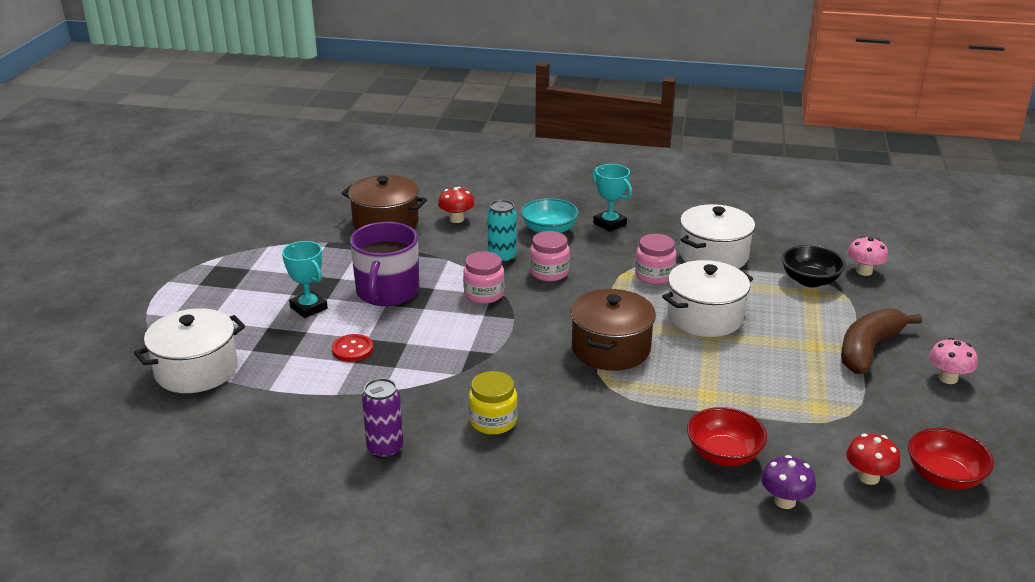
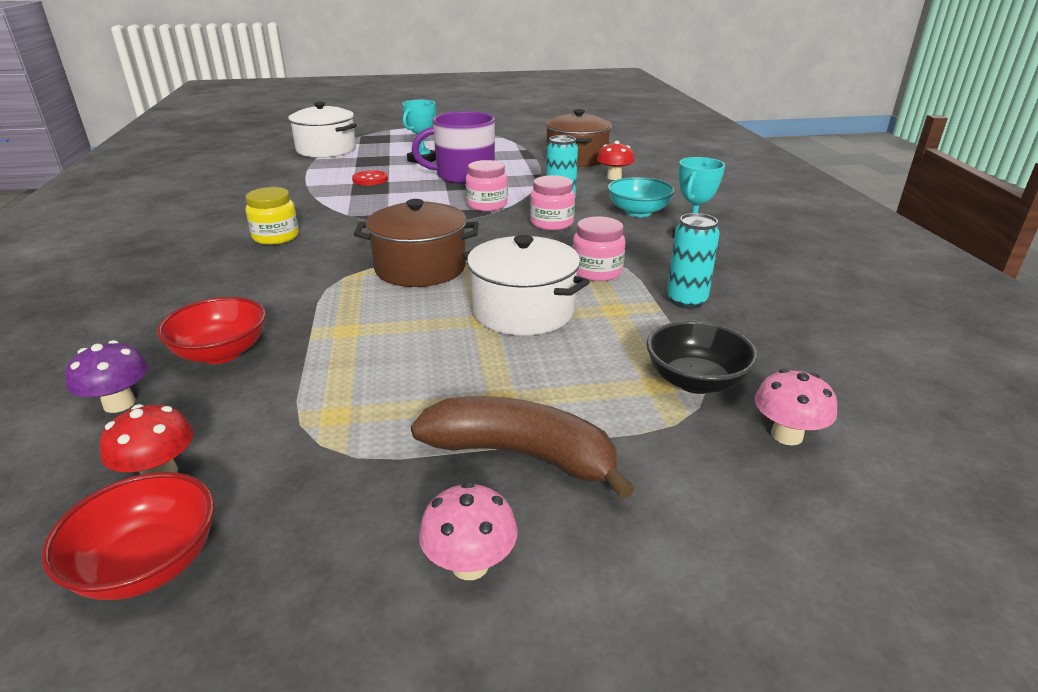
camera: 70 degrees right, 0 degrees up
(385, 449) = (232, 209): purple can -> none
(713, 256) = (686, 301): white pot -> turquoise can

